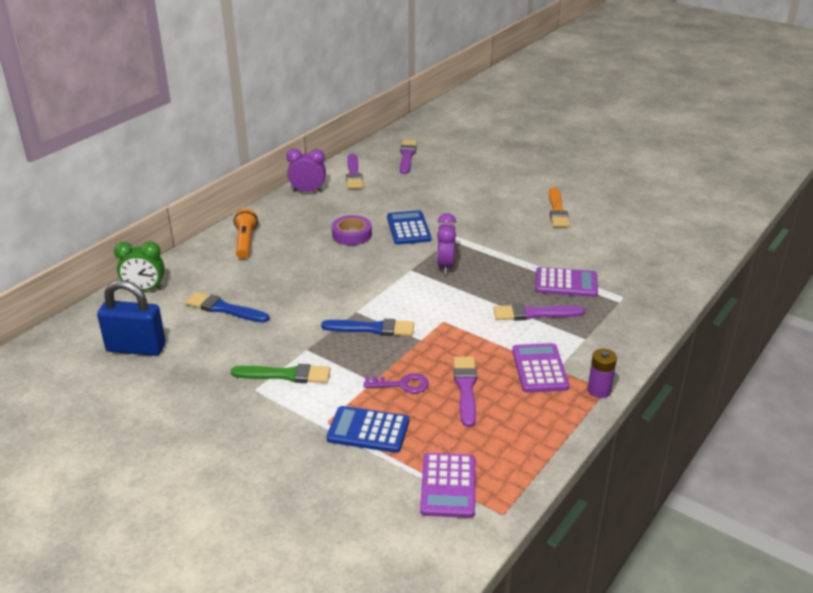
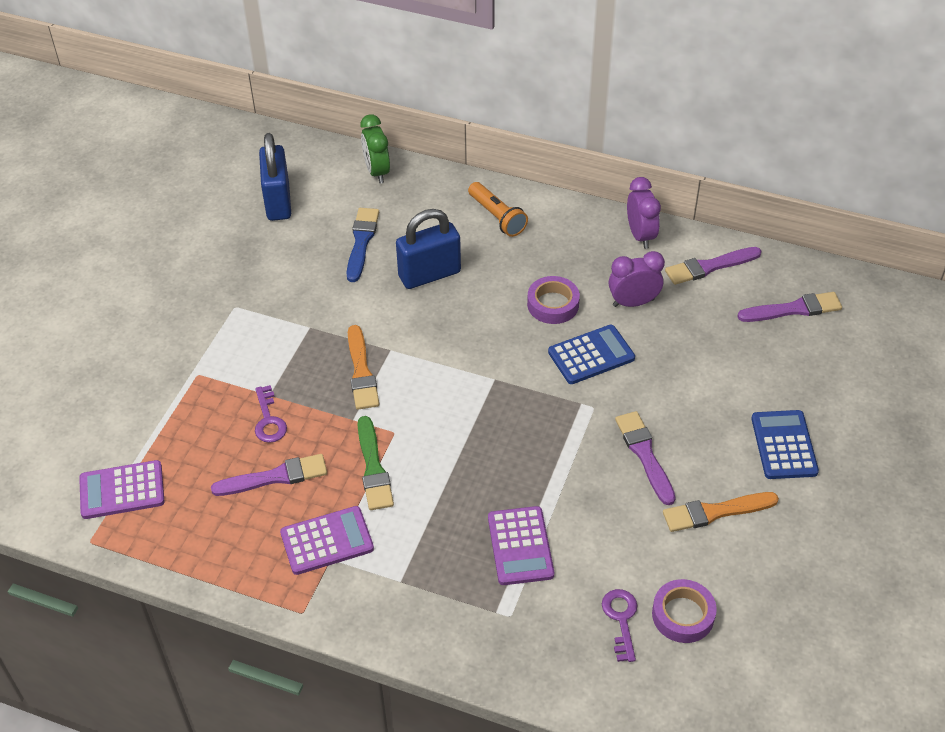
camera: 75 degrees right, 15 degrees up
(245, 242) = (497, 217): orange flashlight -> orange flashlight turned 75 degrees clockwise
(285, 375) = (263, 323): green brush -> green brush (373, 468)
(286, 281) = (429, 274): none -> blue padlock
(368, 430) = (191, 409): blue calculator -> blue calculator (784, 445)
(372, 329) = (361, 372): blue brush -> orange brush
(445, 266) = (515, 411): purple clock -> purple clock (633, 302)
(534, 314) = (437, 520): purple brush -> purple brush (644, 454)
(599, 390) = (299, 606): purple battery -> none
(632, 235) = (683, 615): none -> purple tape
(632, 256) = (621, 619): none -> purple key

